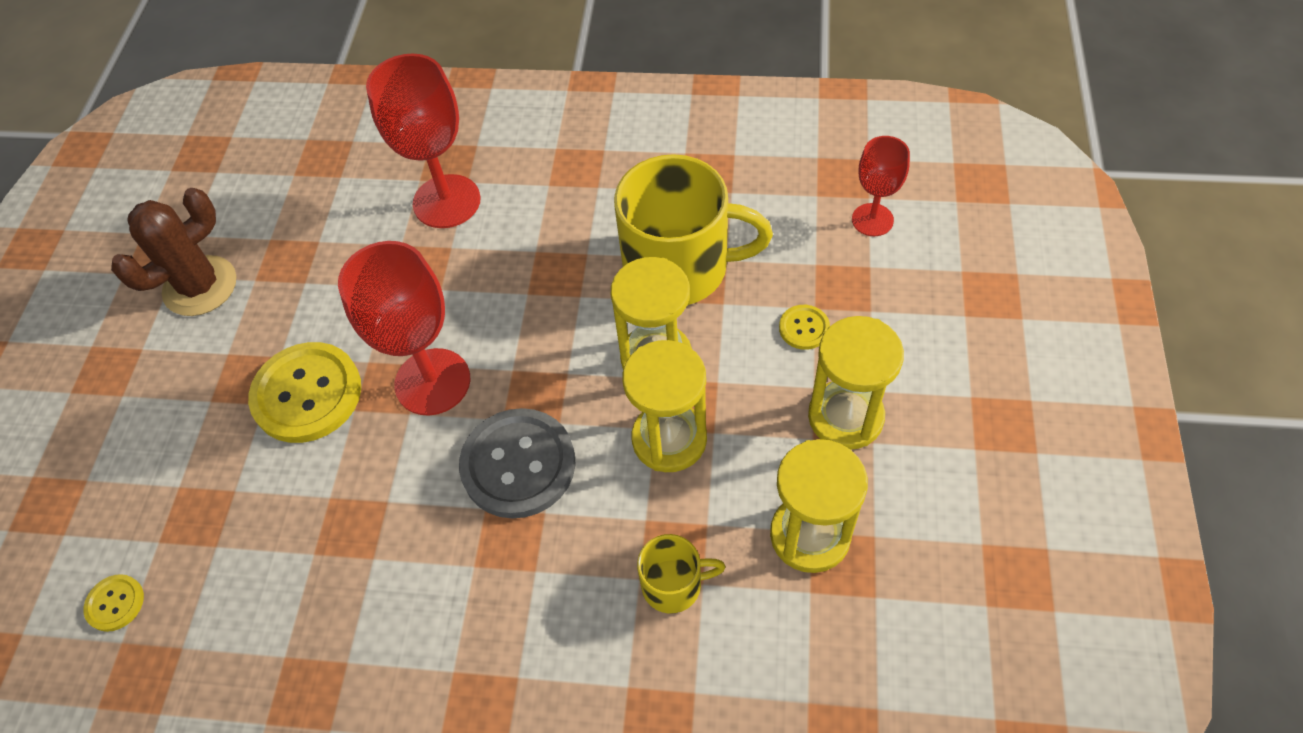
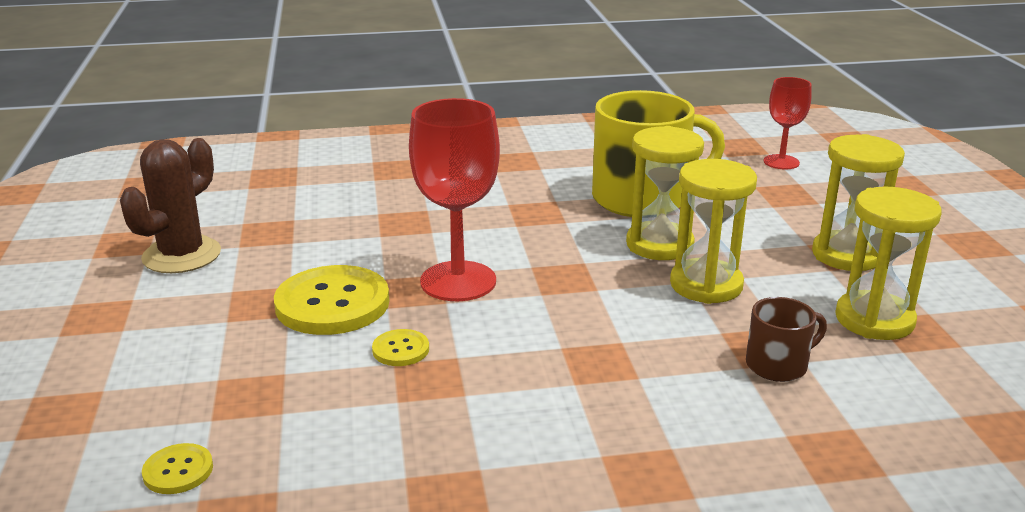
camera: 20 degrees left, 30 degrees down
(446, 201) = (408, 187): red goblet -> none
(518, 465) = (576, 317): grey button -> none
(673, 584) = (778, 365): yellow mug -> brown mug
(804, 328) = (772, 216): yellow button -> yellow button (400, 349)

